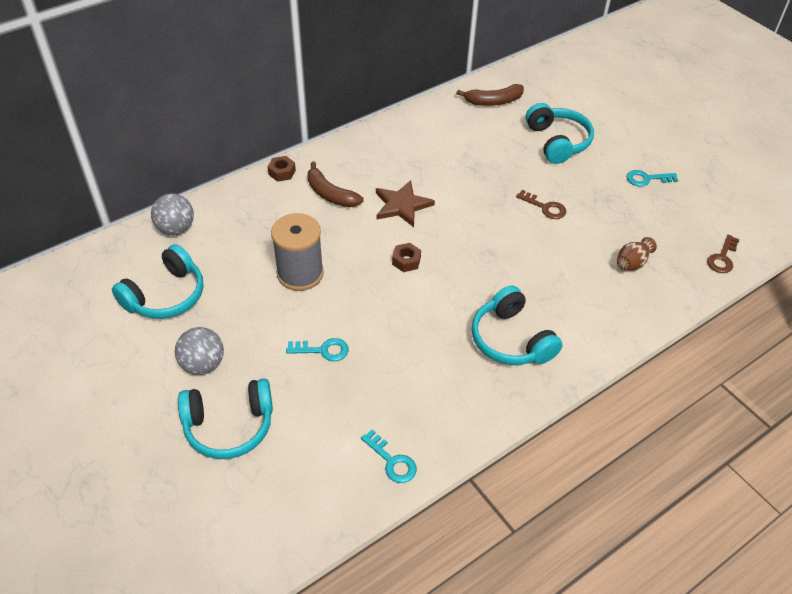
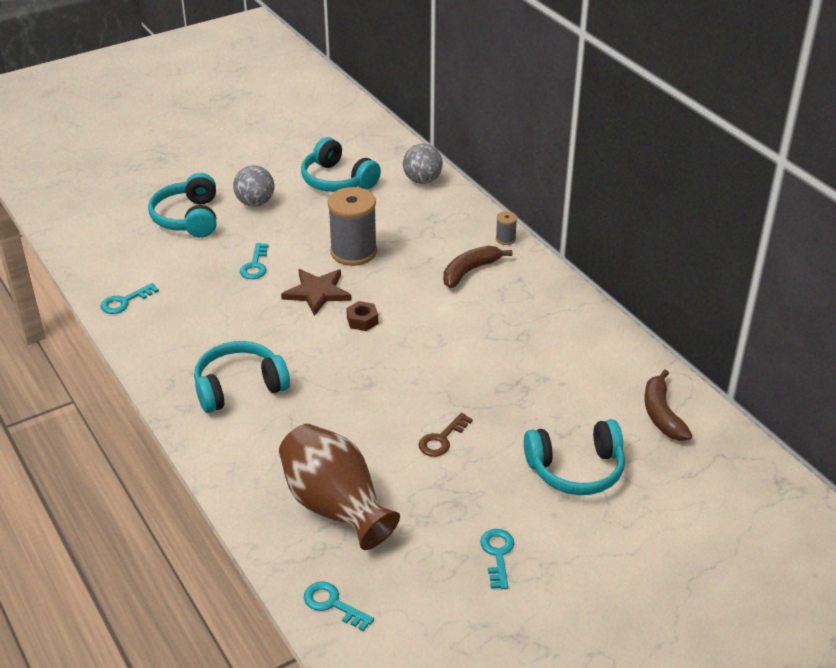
camera: 95 degrees right, 10 degrees down
(282, 172) = (505, 239): brown nut -> grey spool
(402, 205) = (449, 321): brown star -> brown star (317, 293)
(632, 263) = (335, 506): brown vase -> brown vase, size x2.19
(722, 258) = (333, 604): brown key -> turquoise key

